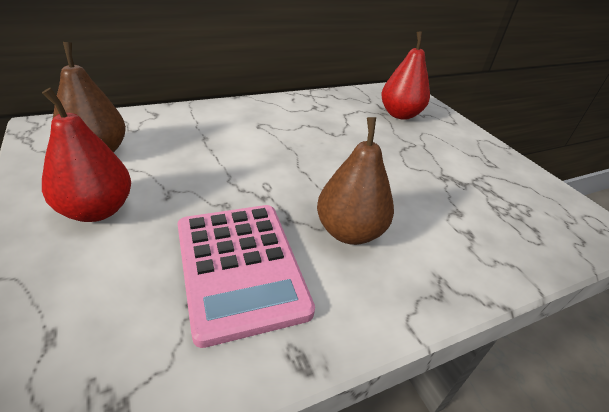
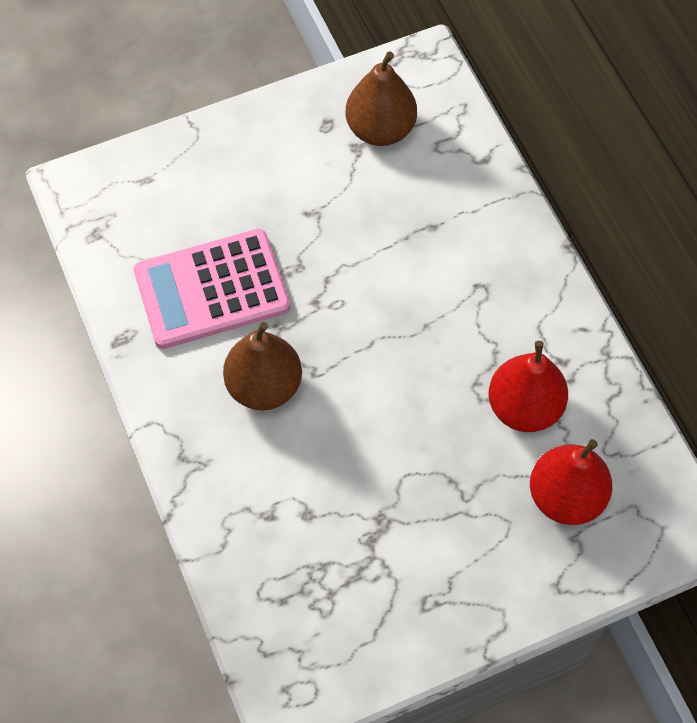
camera: 95 degrees right, 25 degrees up
(97, 210) = (280, 162): red pear -> red pear (524, 407)

